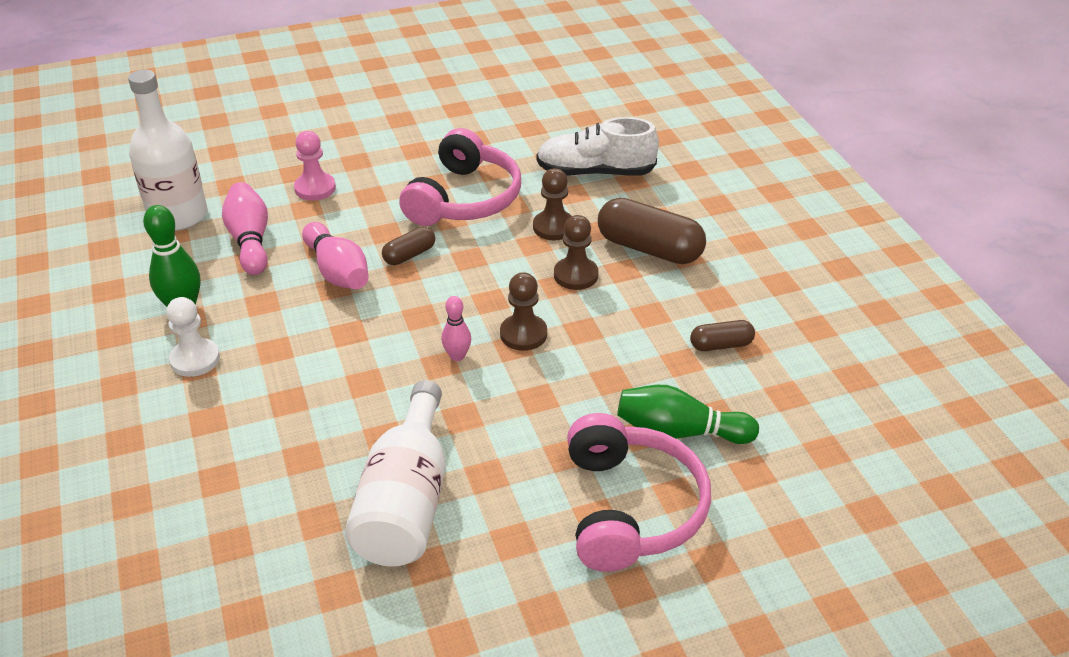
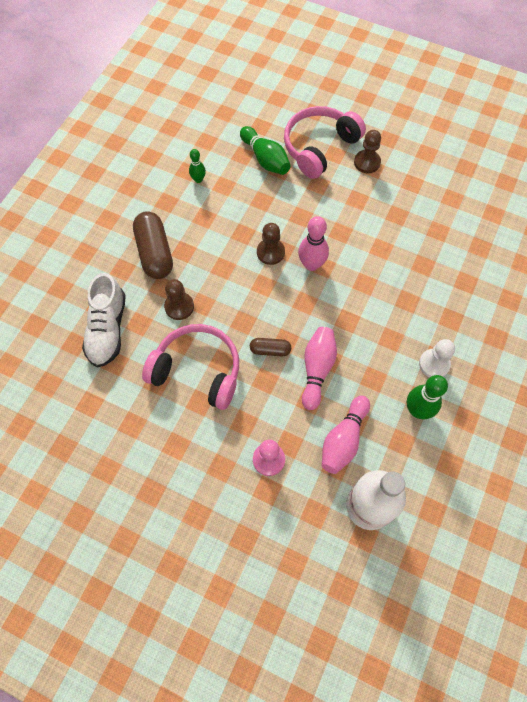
camera: 135 degrees left, 25 degrees up
(406, 501) = (398, 212): white bottle -> none
(457, 356) = (311, 264): pink bowling pin -> pink bowling pin, size x1.69
(464, 199) = (197, 370): pink headphones -> pink headphones turned 45 degrees clockwise
(576, 275) = (208, 266): brown pawn -> brown pawn (367, 162)
(595, 172) = (107, 329): white shoe -> white shoe turned 45 degrees clockwise
(721, 345) = (198, 179): brown capsule -> green bowling pin

